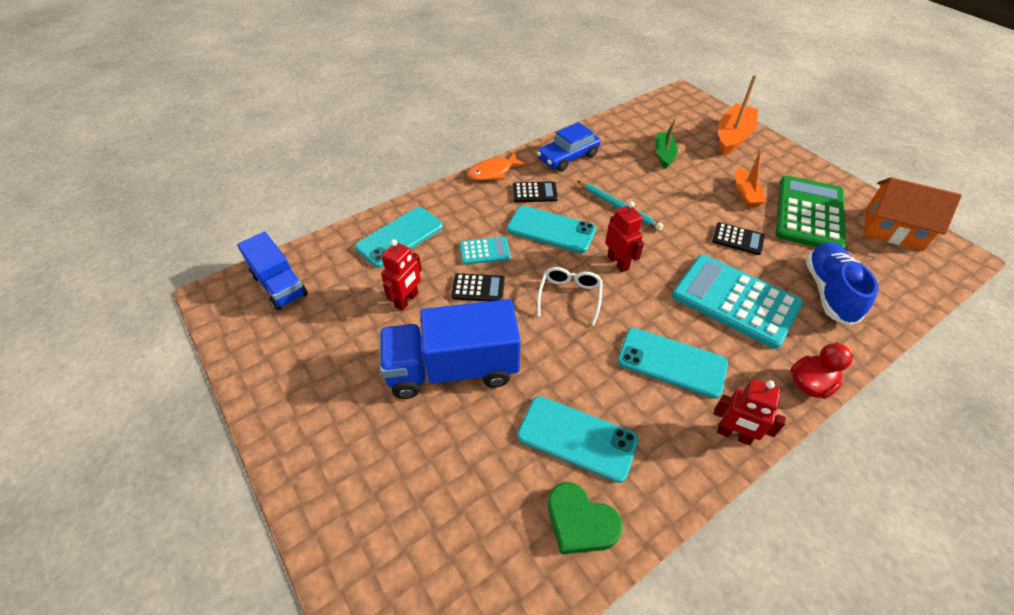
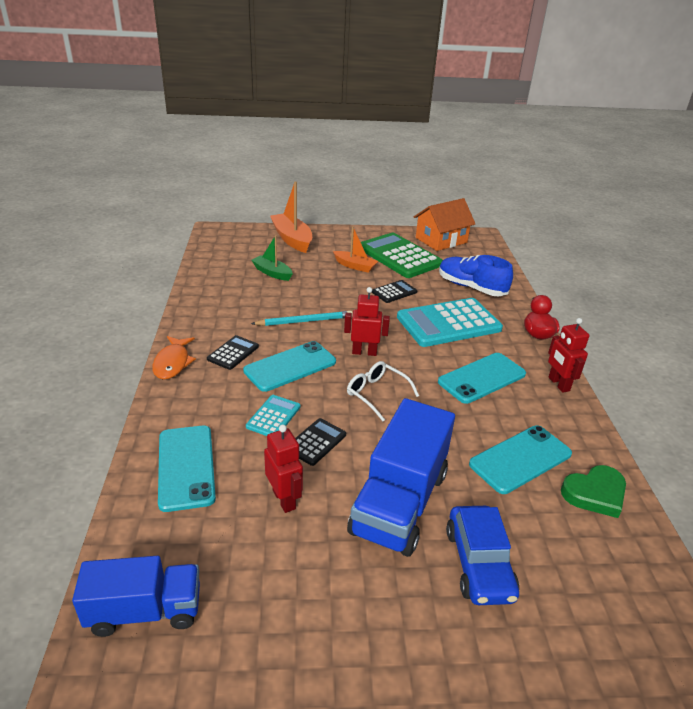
camera: 60 degrees left, 15 degrees down
(568, 157) = (212, 315): blue car -> blue car (479, 563)
(733, 434) = (558, 384): red robot -> red robot turned 105 degrees clockwise

